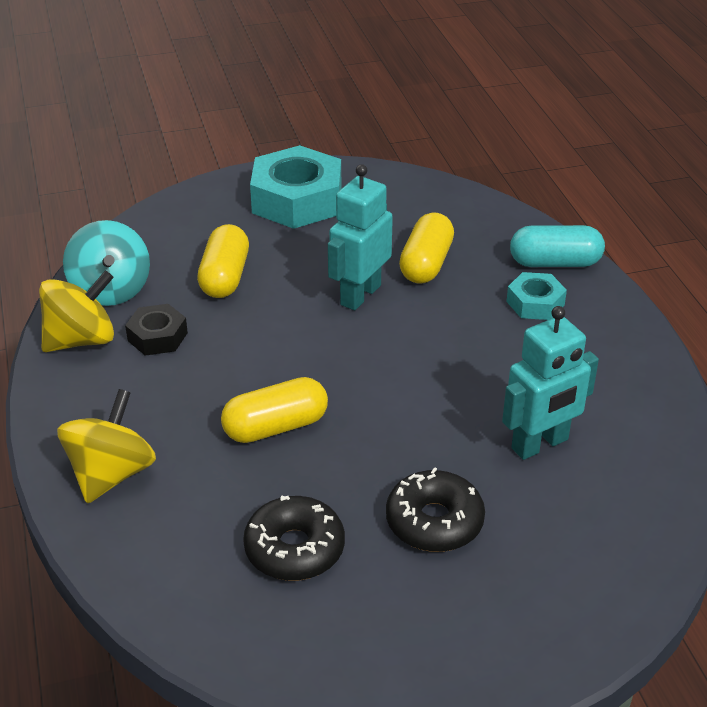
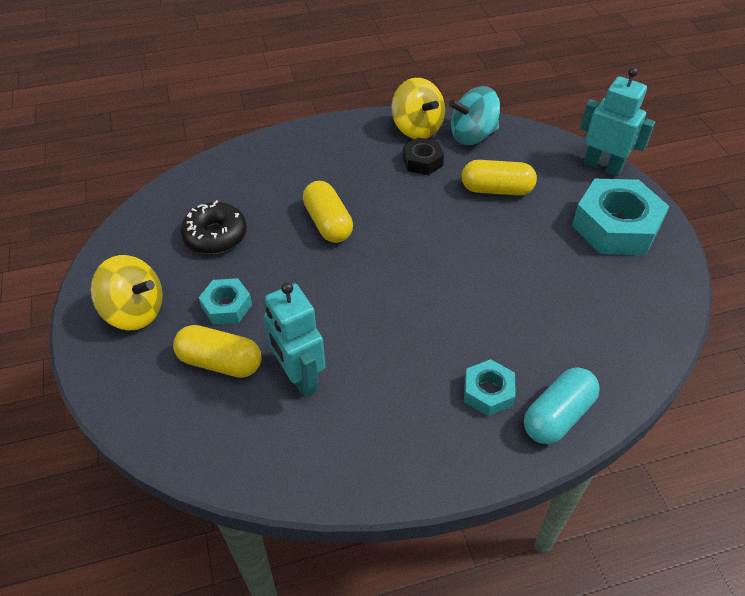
camera: 90 degrees right, 10 degrees up
(111, 474) = (290, 153): yellow spinning top -> yellow spinning top (135, 311)
(360, 295) = (484, 267): turquoise robot -> turquoise robot (603, 166)
(426, 264) = (536, 312): yellow capsule -> yellow capsule (220, 362)
(434, 522) = (227, 306): black donut -> turquoise nut
(555, 262) = (557, 416): turquoise capsule -> turquoise capsule turned 45 degrees clockwise

